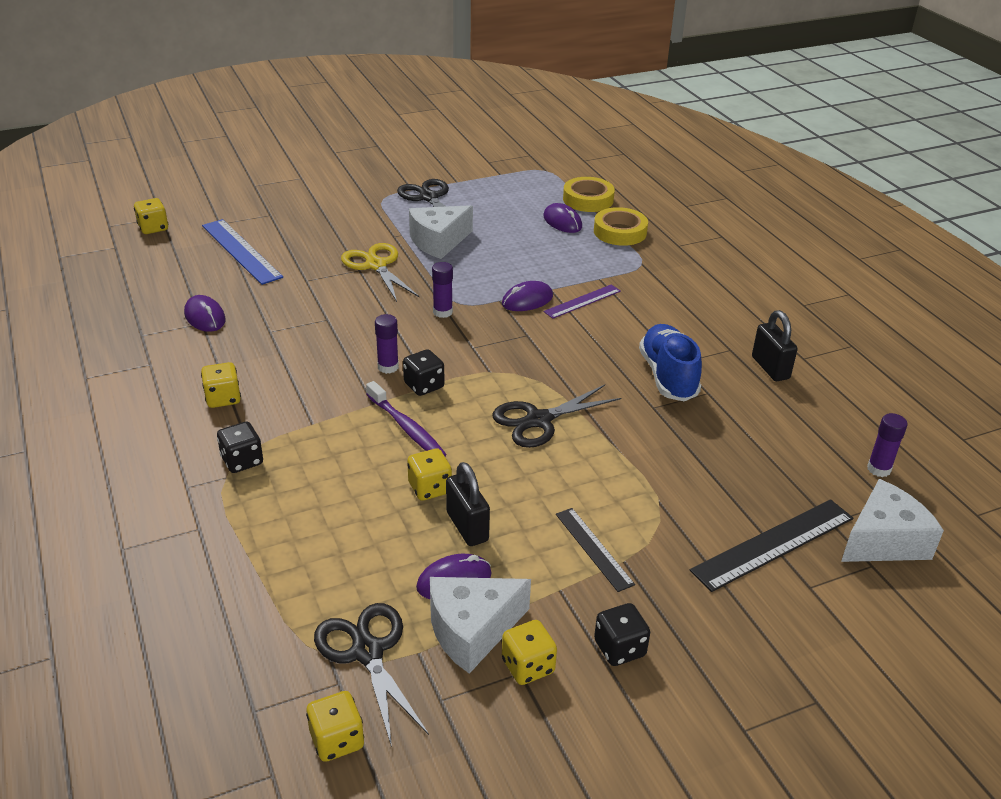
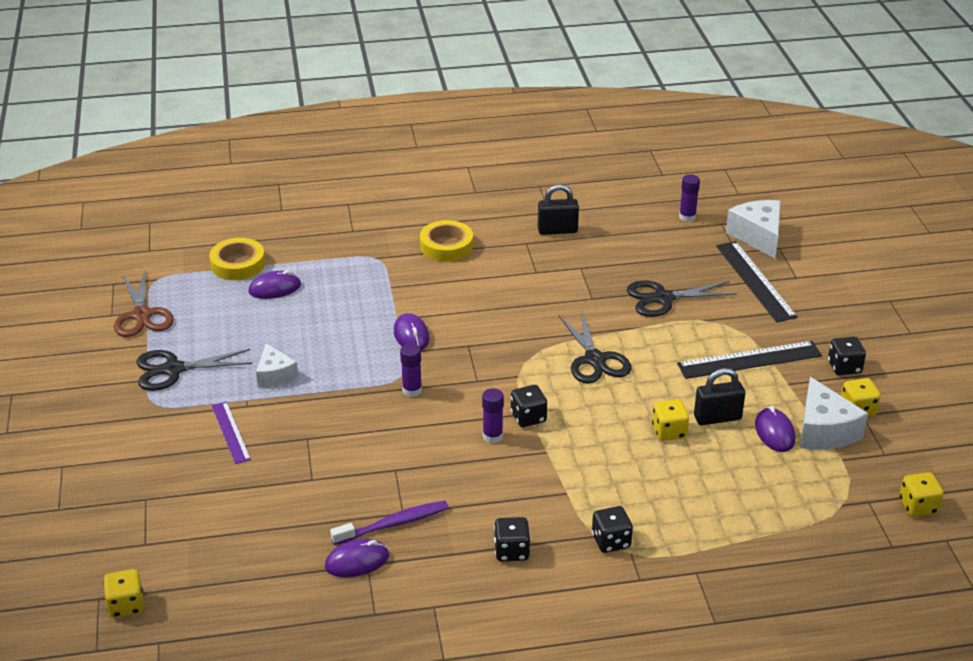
camera: 75 degrees left, 0 degrees up
(223, 398) = (511, 551): yellow dice -> black dice
(241, 251) = (223, 527): blue ruler -> none
(367, 652) = (841, 484): black scissors -> black scissors (663, 298)
(376, 265) = (304, 425): yellow scissors -> none
(406, 427) = (586, 435): purple toothbrush -> purple toothbrush (393, 524)
(438, 241) = (275, 375): white cheese -> white cheese, size x0.65
(494, 173) = (142, 315): none -> brown scissors
(582, 301) = (426, 304): purple ruler -> purple ruler (231, 432)
(593, 548) = (749, 360): black ruler -> black ruler, size x1.64
(620, 232) = (312, 258): yellow tape -> yellow tape (446, 246)
(668, 376) = (554, 282): blue shoe -> none

